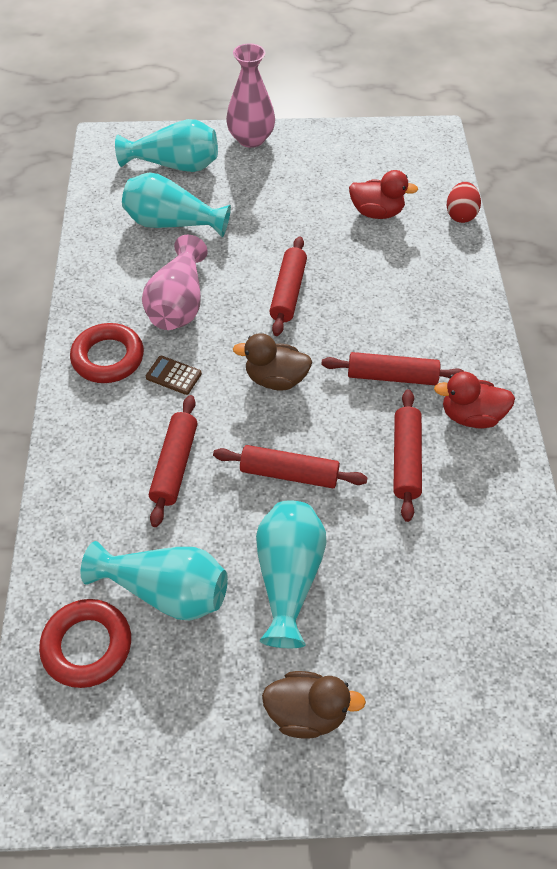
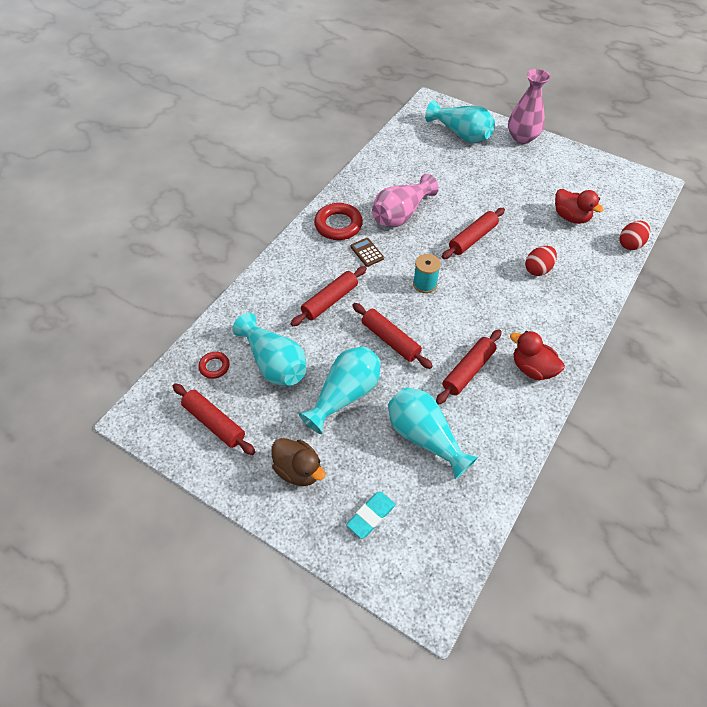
camera: 35 degrees right, 0 degrees up
(87, 646) = (214, 367): red ring -> red ring, size x0.55
(172, 223) = (433, 167): turquoise vase -> turquoise vase (424, 437)
(275, 379) = (424, 284): brown duck -> turquoise spool
(388, 293) = (538, 269): none -> red egg
(392, 376) = (499, 319): red rolling pin -> red rolling pin (214, 423)
(435, 710) = (371, 516): none -> turquoise eraser

